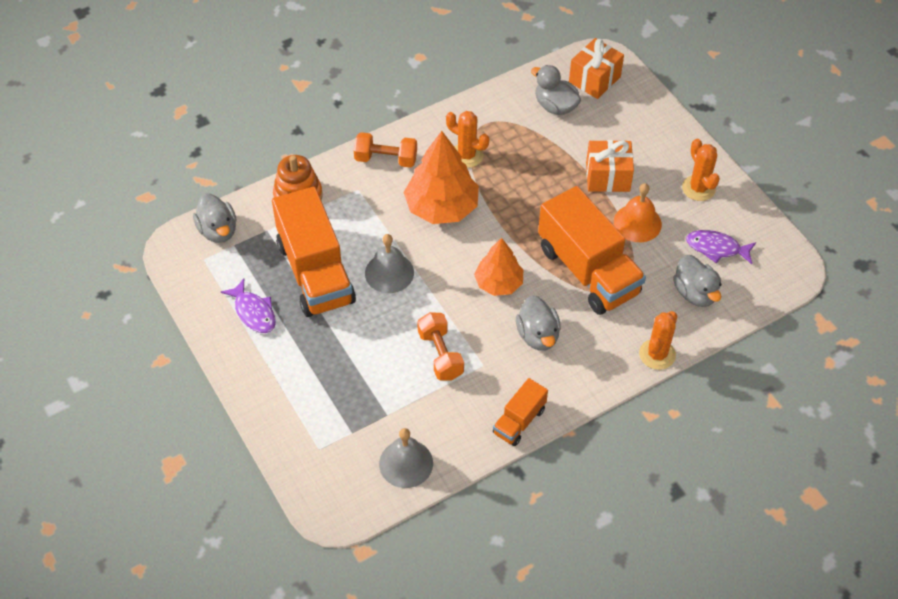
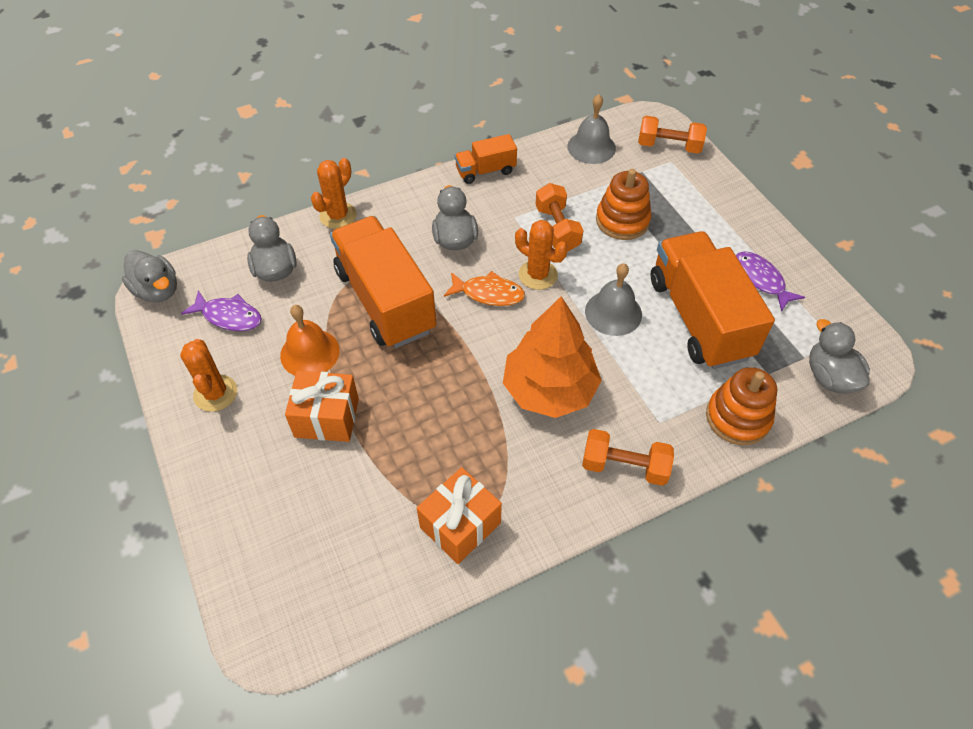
camera: 175 degrees left, 0 degrees up
(319, 471) = (669, 146): none -> orange dumbbell
(376, 368) = (622, 221): none -> orange stacking toy
(466, 155) = (511, 464): orange cactus -> orange cactus (538, 275)
(499, 283) = (489, 293): orange tree -> orange fish
(519, 421) = (485, 171): orange truck -> orange truck turned 150 degrees counterclockwise
(555, 106) = (369, 542): grey duck -> grey duck (158, 291)
(594, 79) = (295, 592): orange gift -> orange gift (460, 525)

